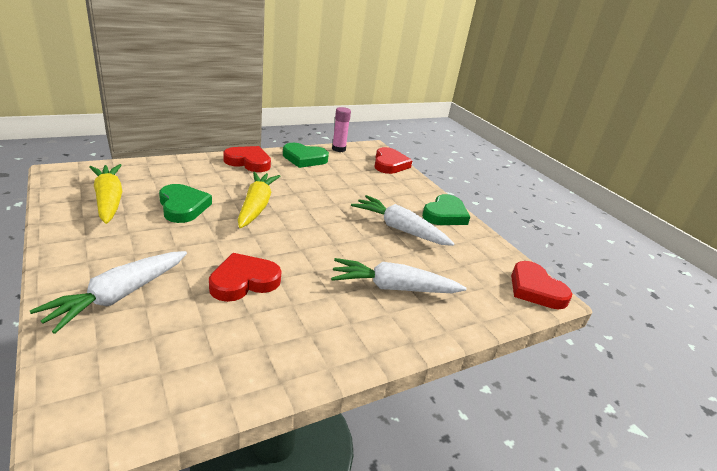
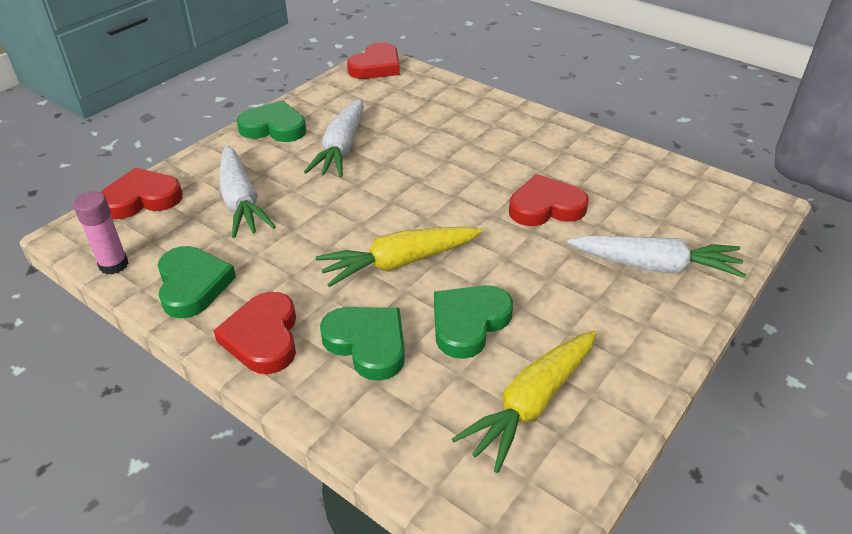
camera: 110 degrees left, 10 degrees up
(210, 179) = (367, 344): none -> green heart
(244, 281) = (545, 207): red heart -> red heart turned 135 degrees clockwise
(393, 287) = (455, 129): white carrot -> white carrot (241, 202)

